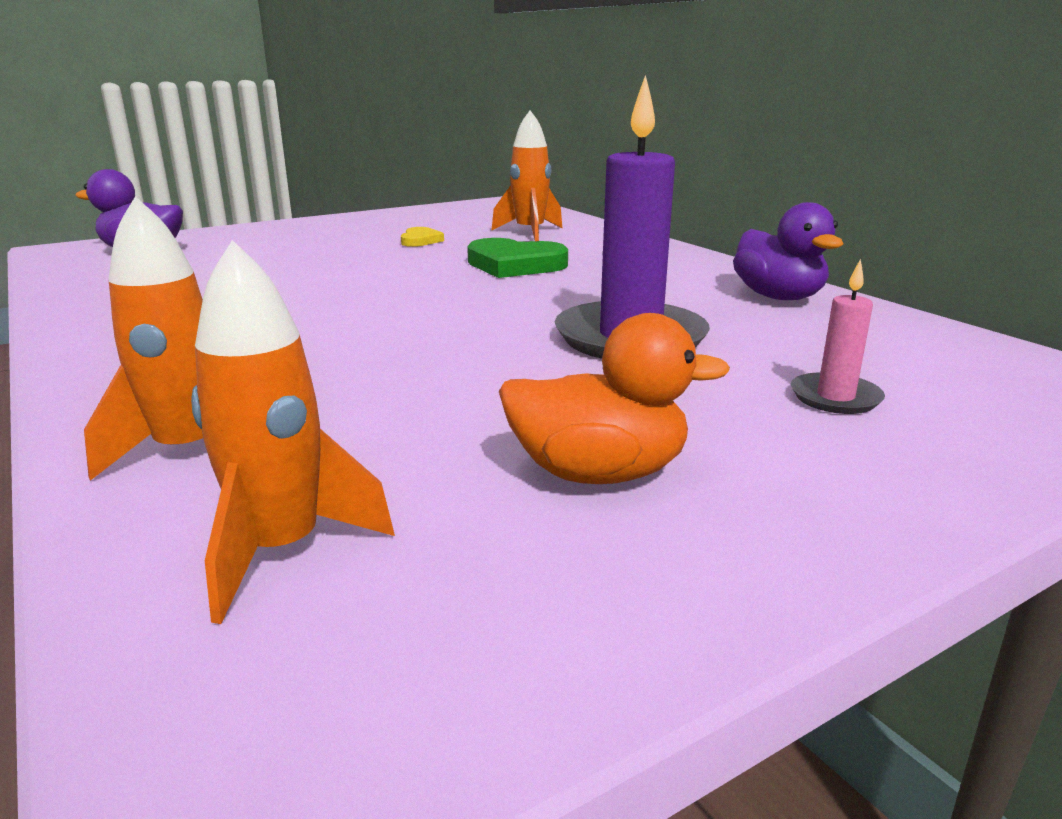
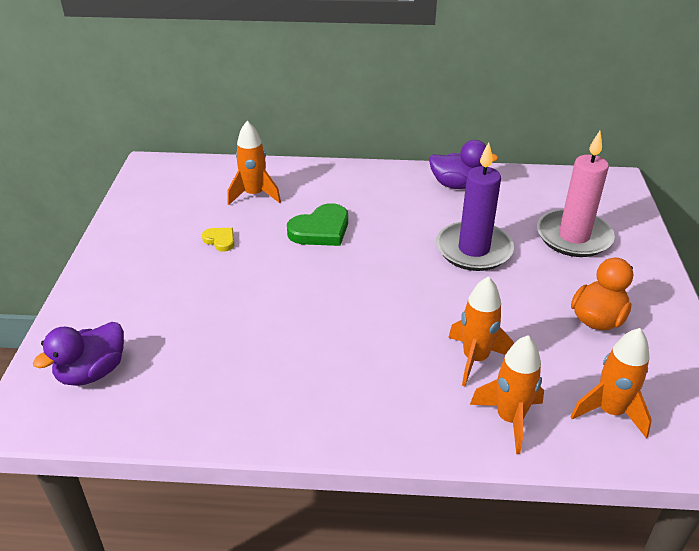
camera: 55 degrees left, 15 degrees up
(335, 395) = (475, 359): none -> orange rocket
(835, 397) = (573, 237): pink candle -> pink candle, size x2.07

